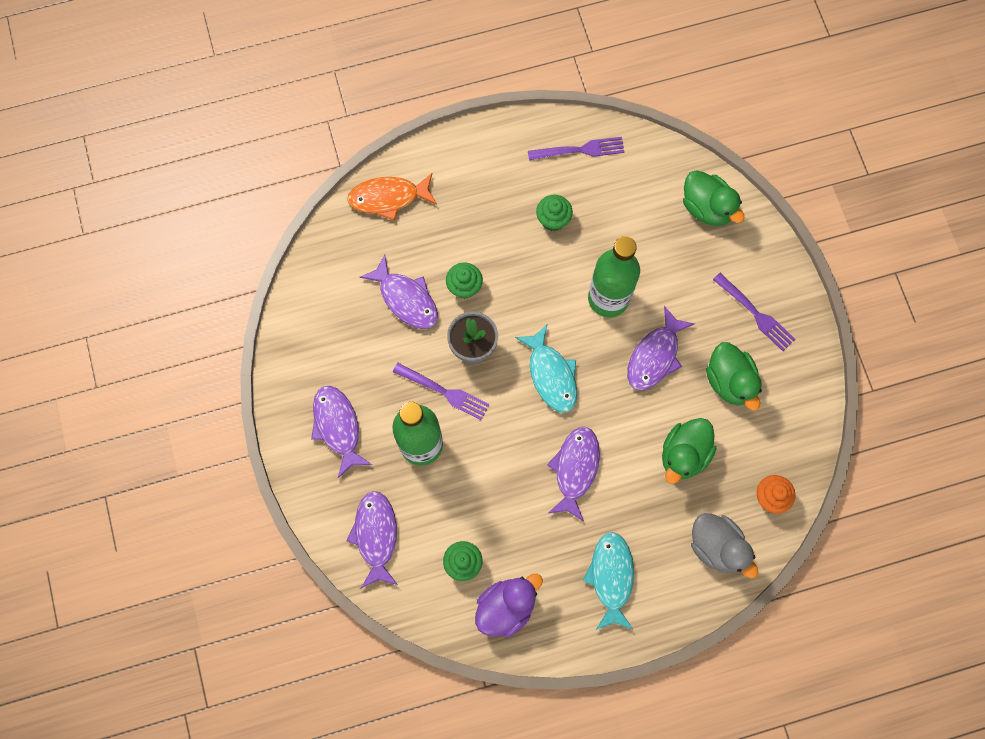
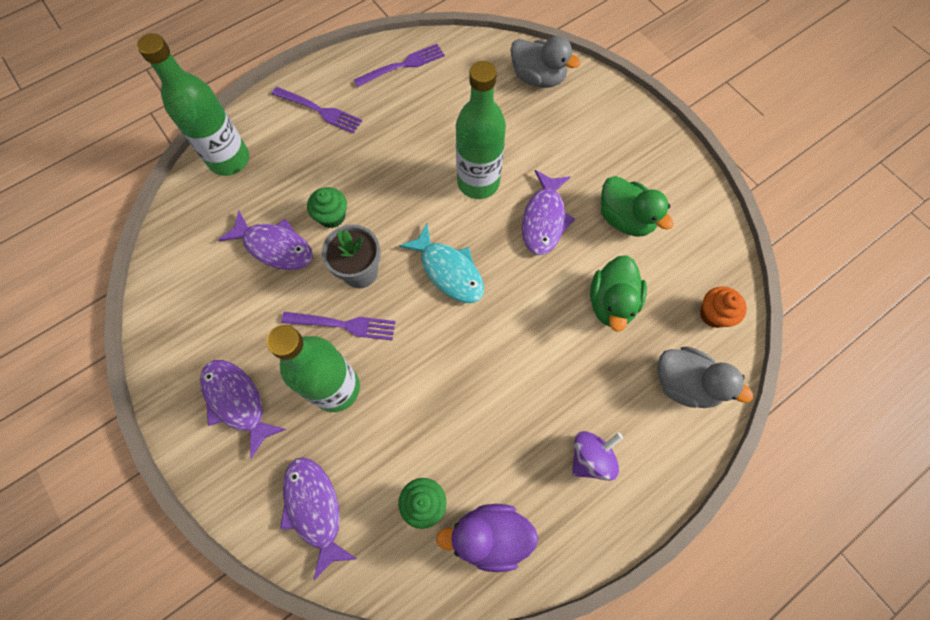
camera: 20 degrees left, 5 degrees down
(388, 198) = (229, 159): orange fish -> green bottle
(506, 607) = (490, 536): purple duck -> purple duck turned 120 degrees counterclockwise
(553, 219) = (399, 130): green cupcake -> none
(575, 469) = (508, 356): purple fish -> none
(611, 577) = (591, 457): turquoise fish -> purple spinning top
(707, 208) = (538, 78): green duck -> grey duck
(755, 314) = (621, 152): purple fork -> purple fork (319, 111)

